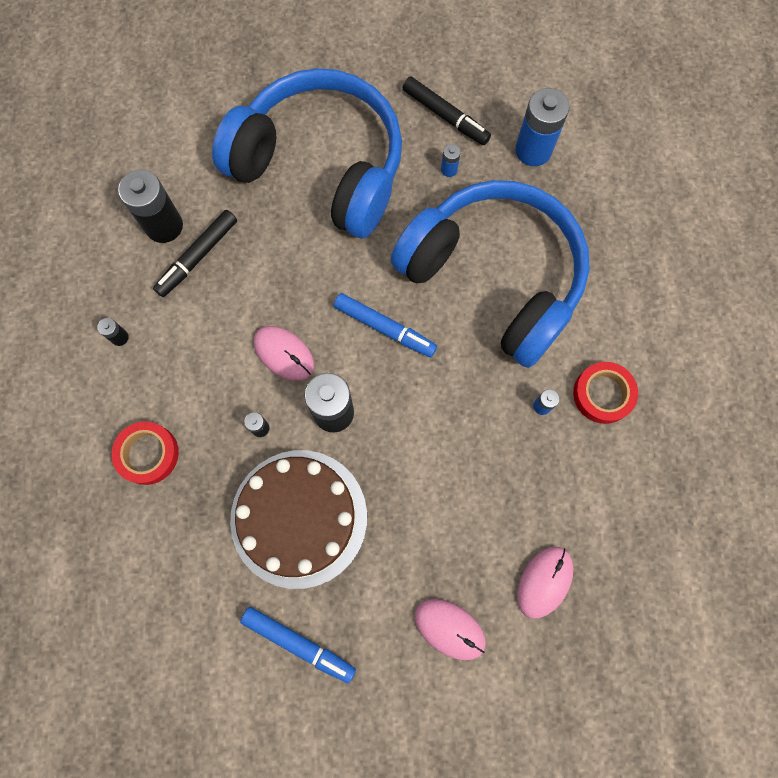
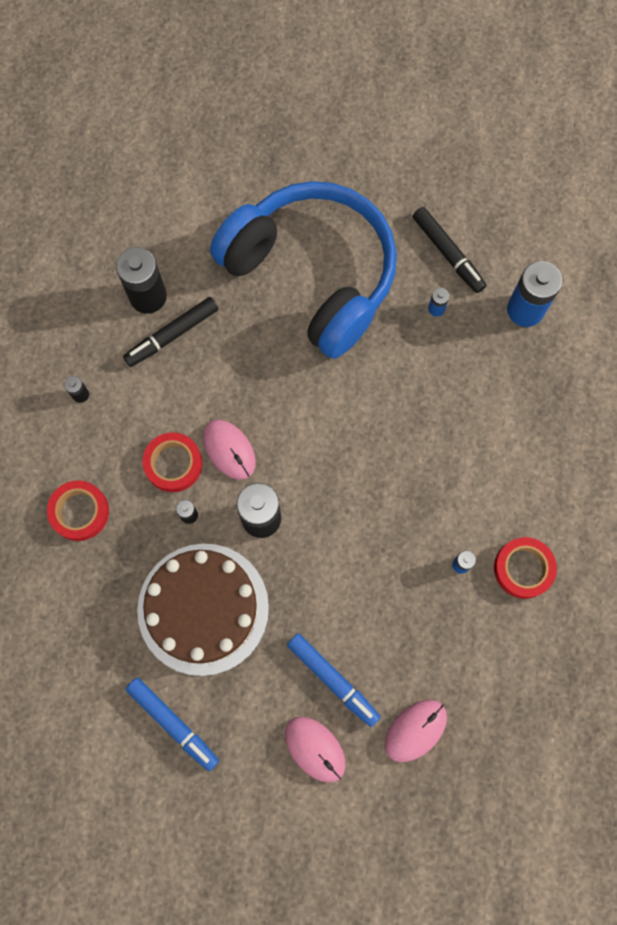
camera: 15 degrees right, 0 degrees up
(231, 382) = (173, 464): none -> red tape
(385, 328) = (331, 450): blue marker -> blue marker (333, 680)
(494, 277) = (450, 428): blue headphones -> none

